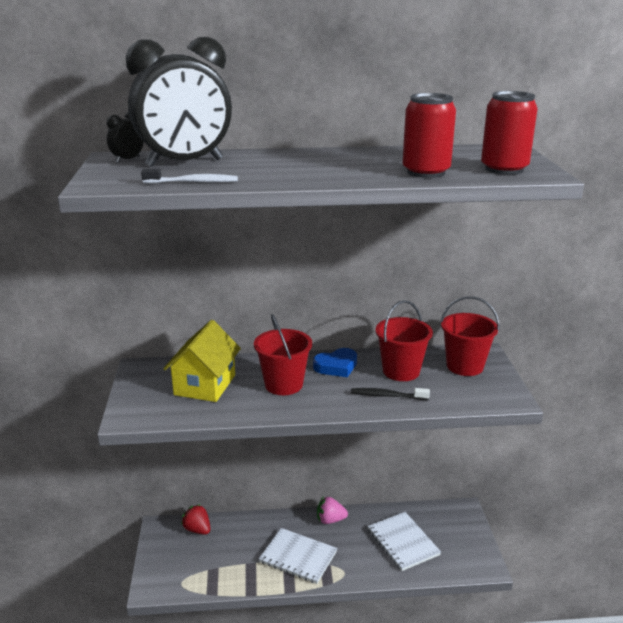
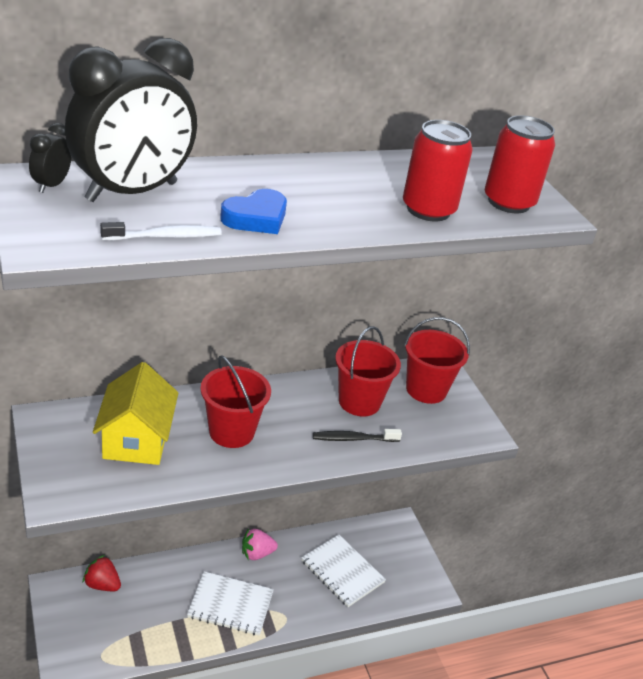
camera: 20 degrees left, 10 degrees up
(336, 366) = (285, 400): blue heart -> blue heart (256, 218)

